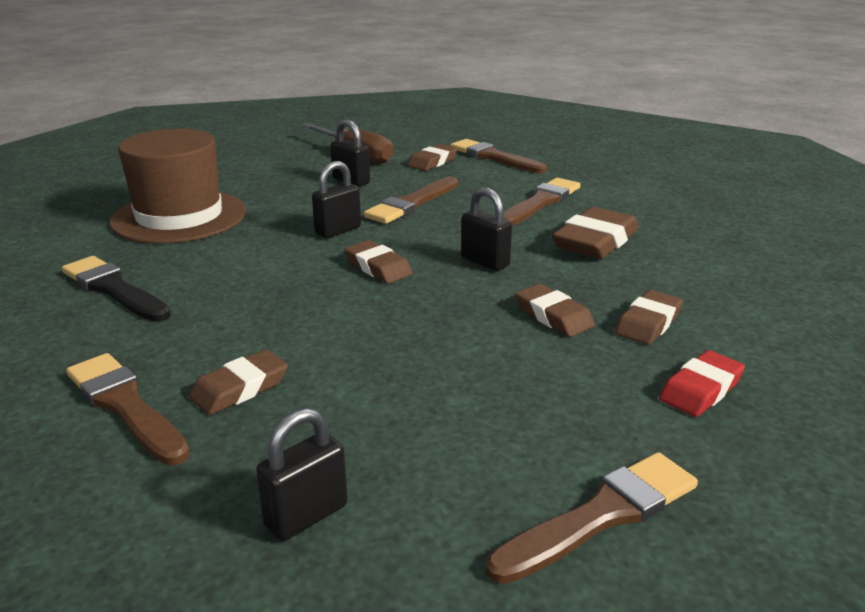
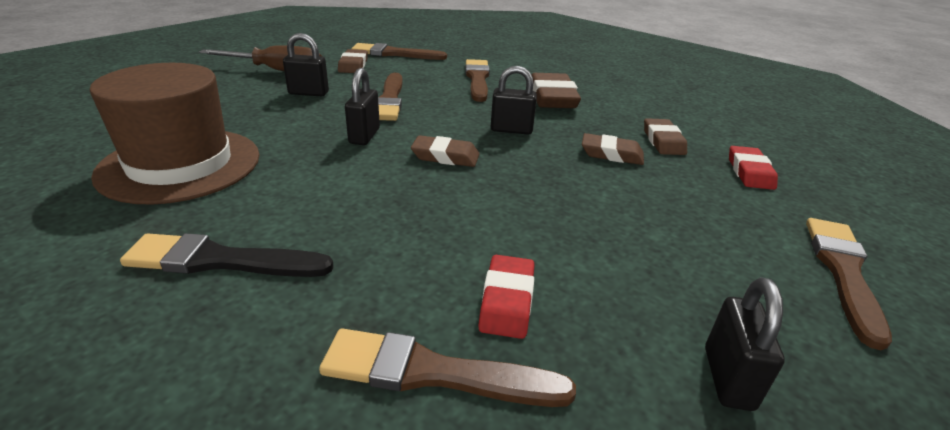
camera: 40 degrees left, 5 degrees up
(240, 388) = (507, 301): brown eraser -> red eraser

